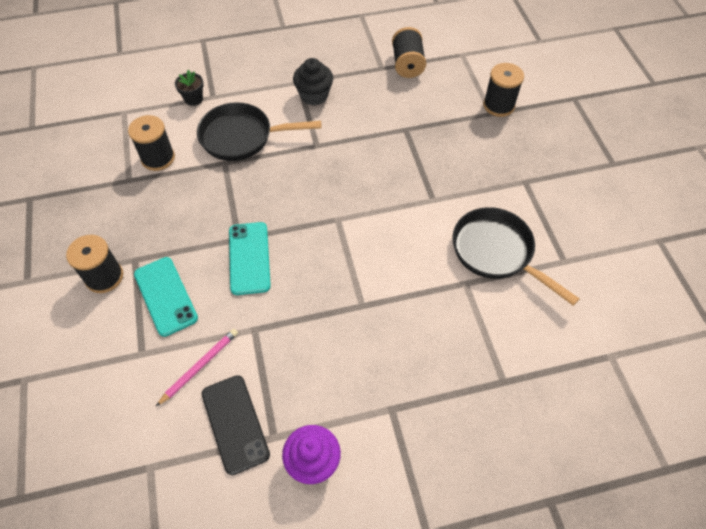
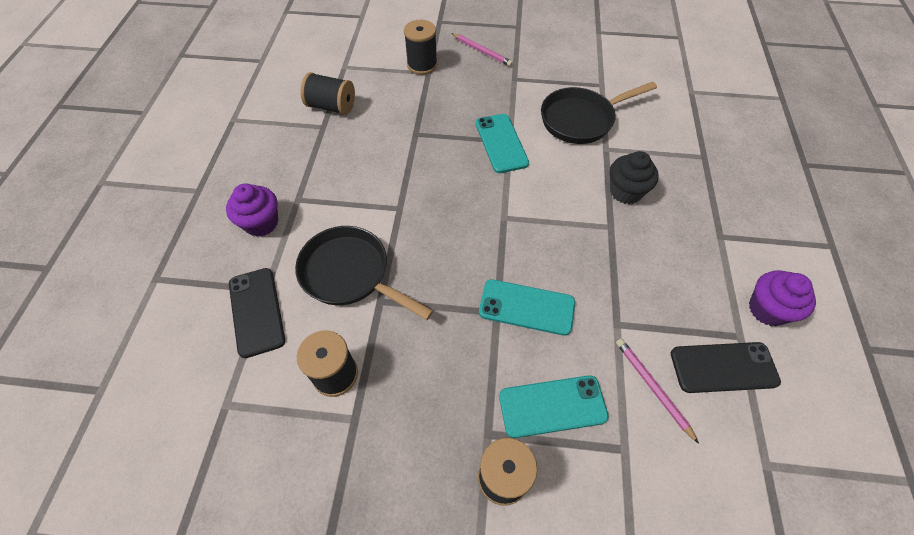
camera: 70 degrees left, 0 degrees up
(193, 99) = (256, 311): black flower pot -> black phone
(241, 137) = (350, 274): black pan -> black pan turned 105 degrees clockwise
(268, 71) = (261, 223): none -> purple cupcake
(314, 95) = (327, 191): black cupcake -> black cupcake (625, 191)
(426, 194) = (501, 143): none -> turquoise phone
(550, 144) = (482, 51): none -> pink pencil

